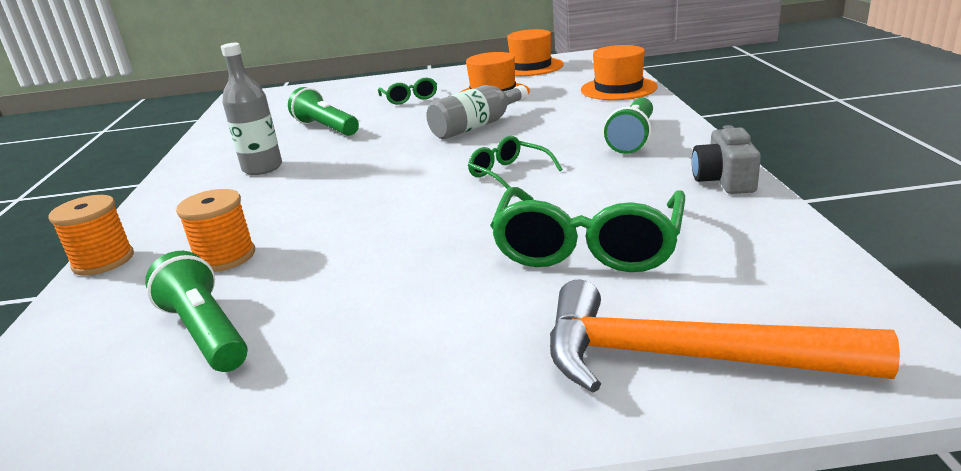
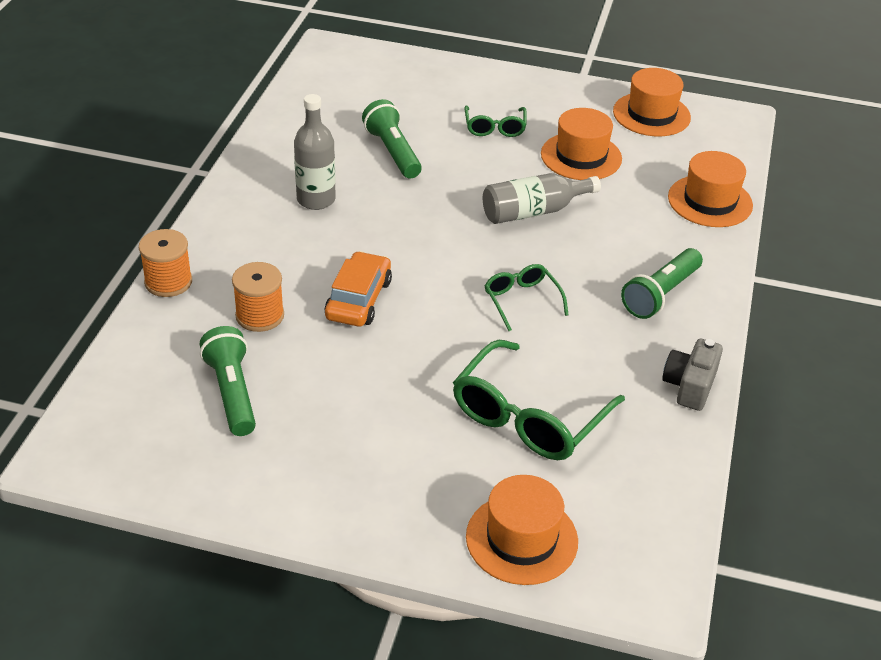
camera: 15 degrees right, 15 degrees up
(338, 216) = (359, 299): none -> orange car
(684, 358) = (521, 539): orange hammer -> orange hat

